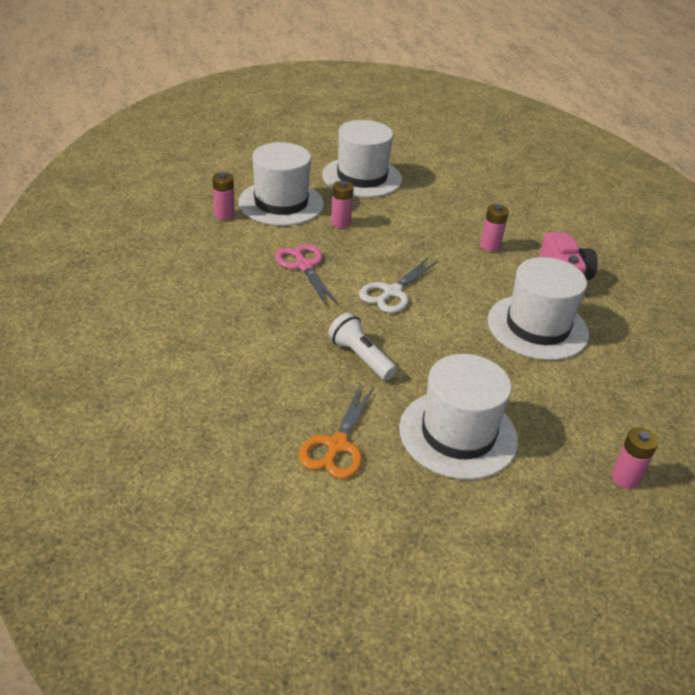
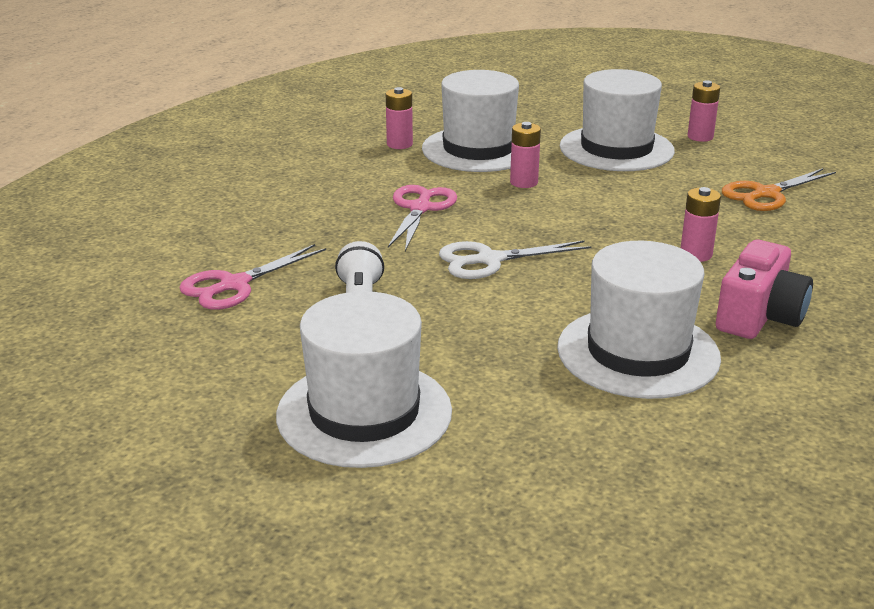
camera: 40 degrees right, 10 degrees down
(264, 376) = (234, 285): none -> pink scissors
(337, 445) = (215, 368): orange scissors -> orange scissors (766, 194)
(625, 478) = (519, 550): pink battery -> pink battery (700, 137)

